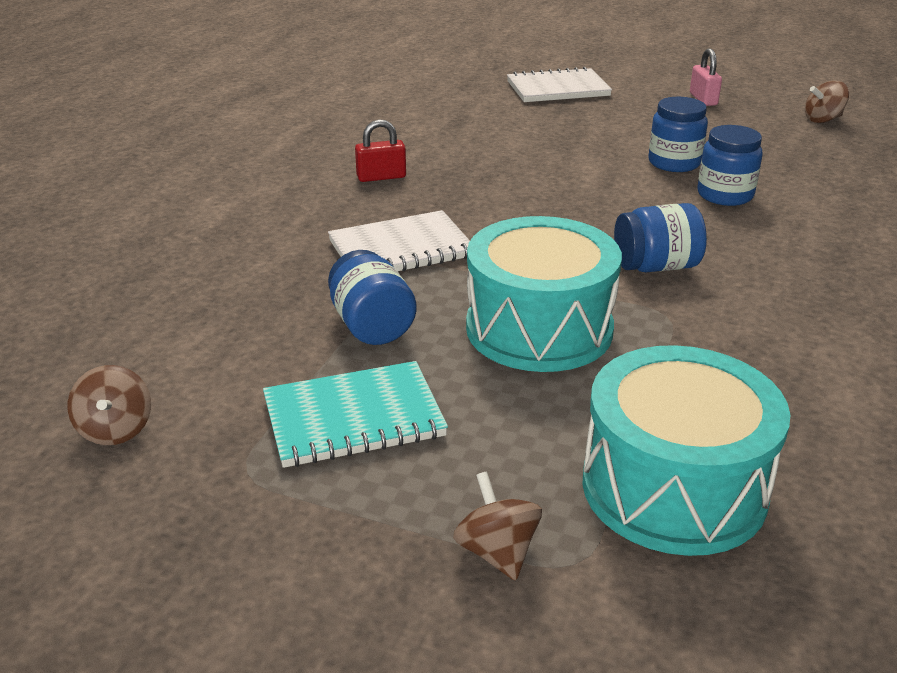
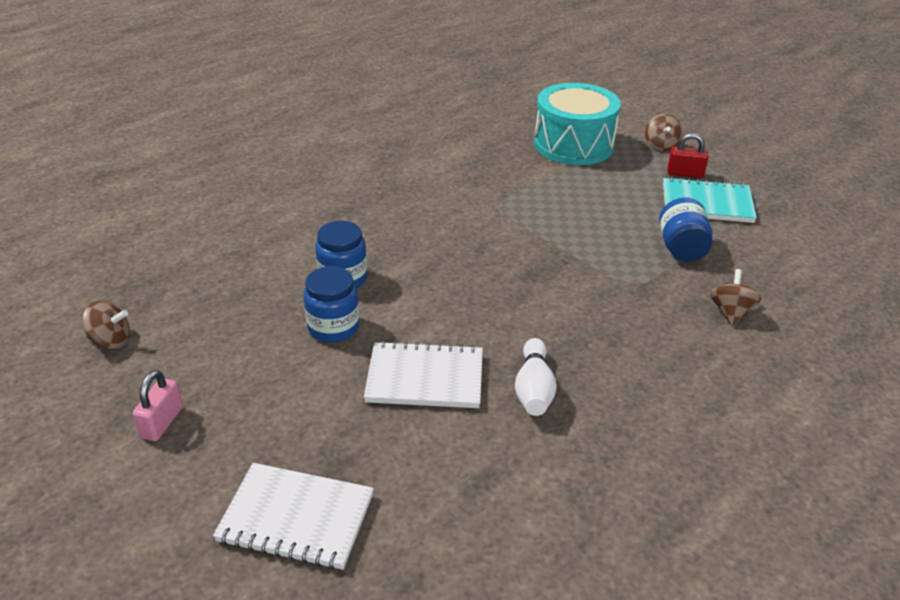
camera: 155 degrees left, 5 degrees up
(116, 430) = (837, 230): brown spinning top -> brown spinning top (730, 312)
(381, 177) = (621, 398): red padlock -> red padlock (685, 173)
(401, 249) = (638, 302): white notebook -> white notebook (425, 378)
(460, 166) = (534, 389): none -> white bowling pin
(539, 328) = (579, 219): turquoise drum -> none
(656, 266) = (468, 236): blue jar -> none

